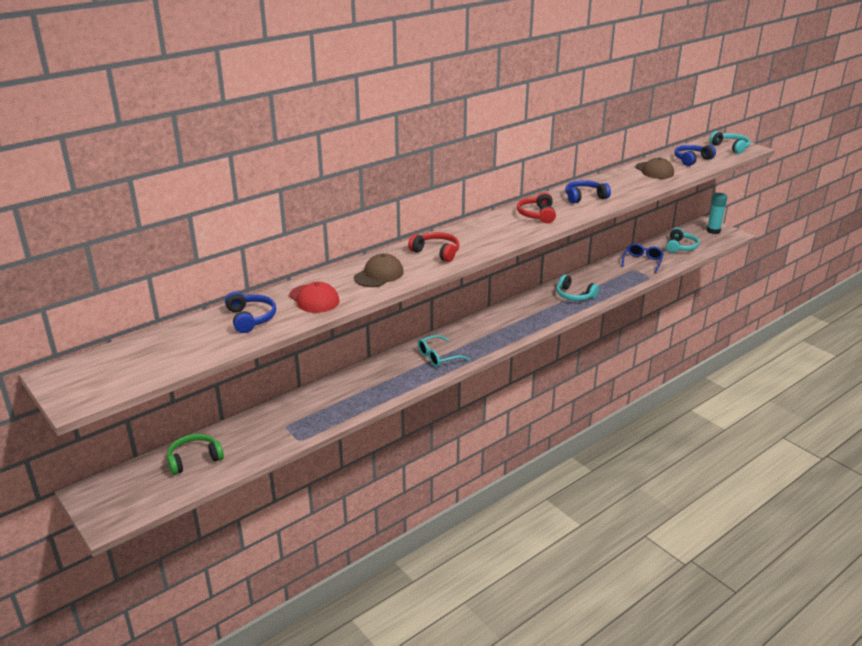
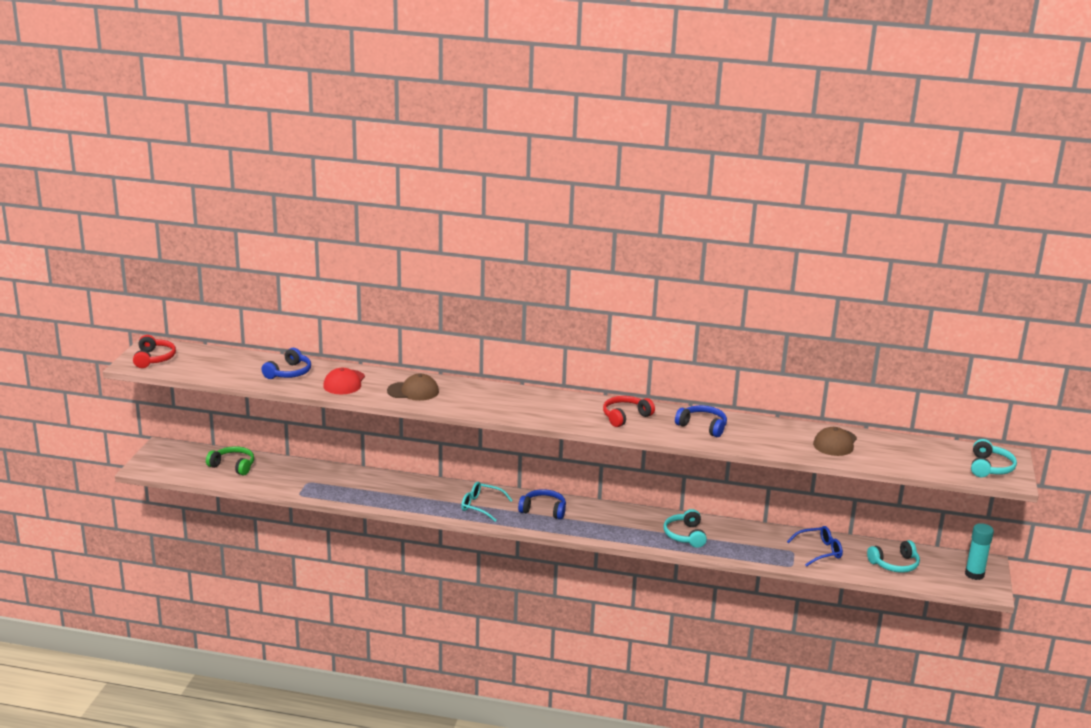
camera: 50 degrees right, 5 degrees down
(436, 252) = (484, 399): red headphones -> red headphones (154, 358)
(692, 160) = (906, 454): blue headphones -> blue headphones (543, 510)

